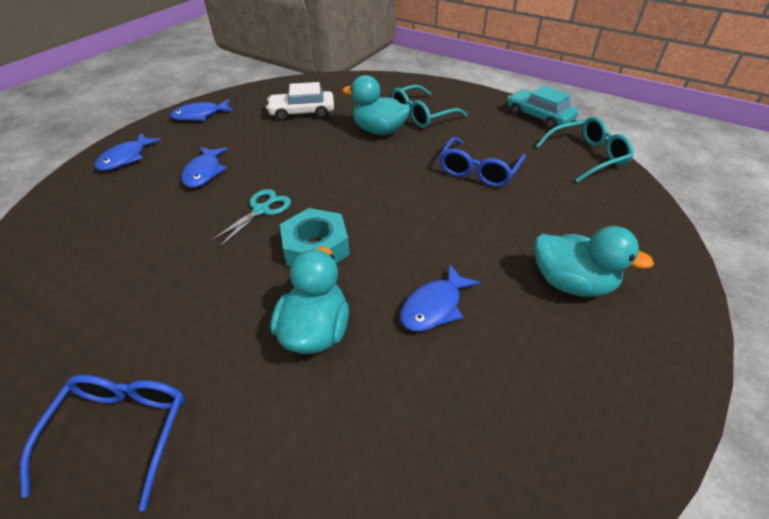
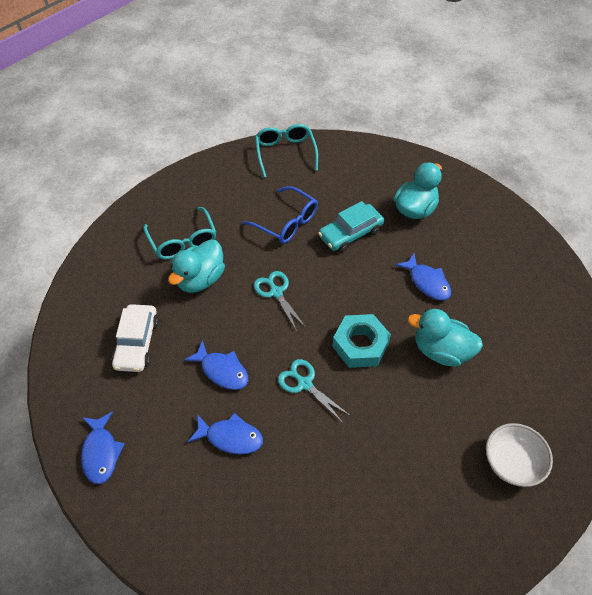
camera: 80 degrees left, 10 degrees up
(122, 431) = (512, 462): blue glasses -> white bowl
(126, 158) = (176, 527): blue fish -> blue fish (222, 370)
(376, 176) = (276, 292): none -> turquoise scissors
(539, 117) = (217, 160): turquoise car -> turquoise car (350, 233)

